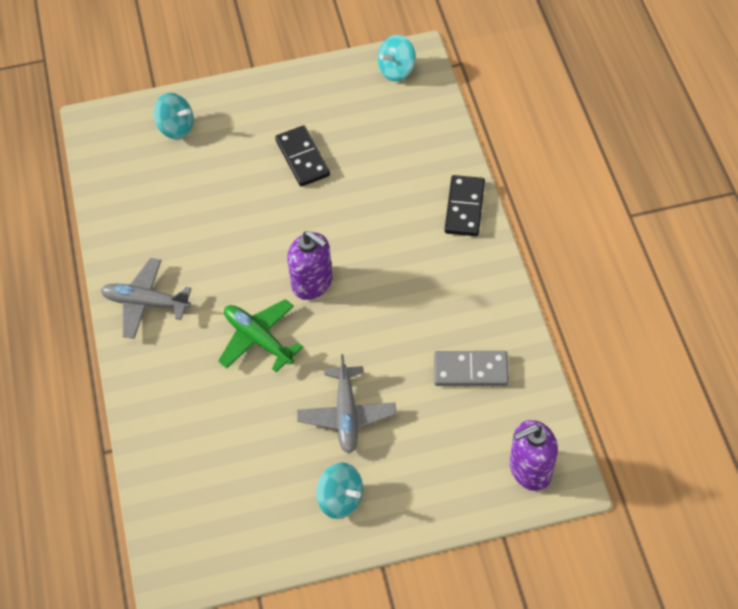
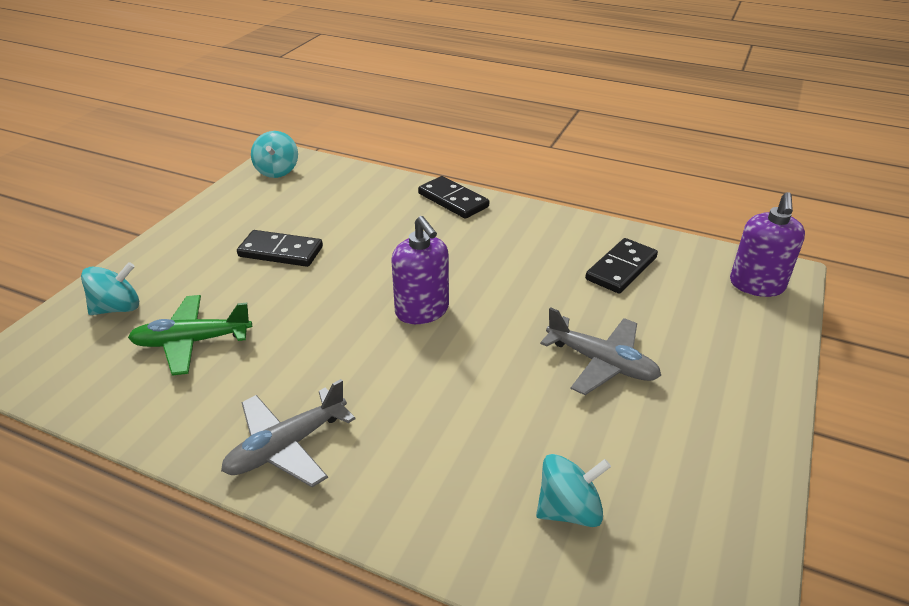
camera: 55 degrees left, 20 degrees down
(258, 339) = (444, 379): green plane -> green plane (192, 342)
(312, 283) = (422, 311): purple soap dispenser -> purple soap dispenser turned 75 degrees clockwise
(340, 499) = (706, 418): turquoise spinning top -> turquoise spinning top (569, 510)
(470, 370) = (621, 269): grey domino -> black domino

